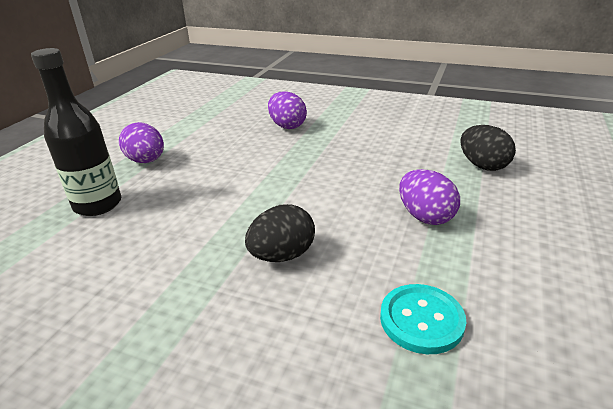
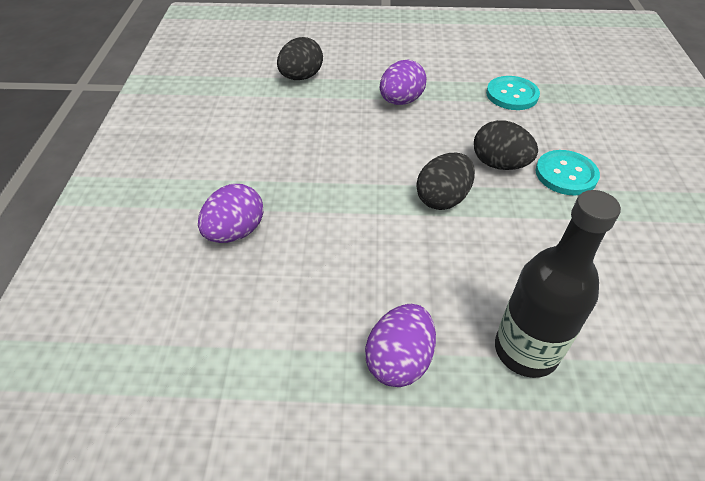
camera: 110 degrees left, 15 degrees up
(233, 303) = (566, 174): none -> turquoise button
(259, 207) = (443, 199): none -> black egg

